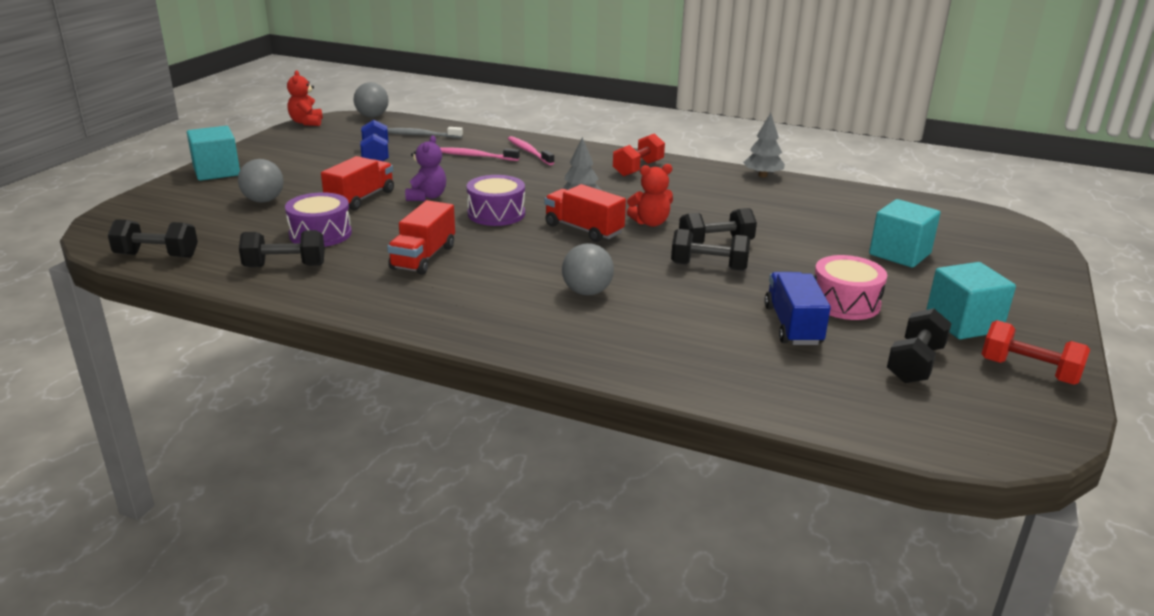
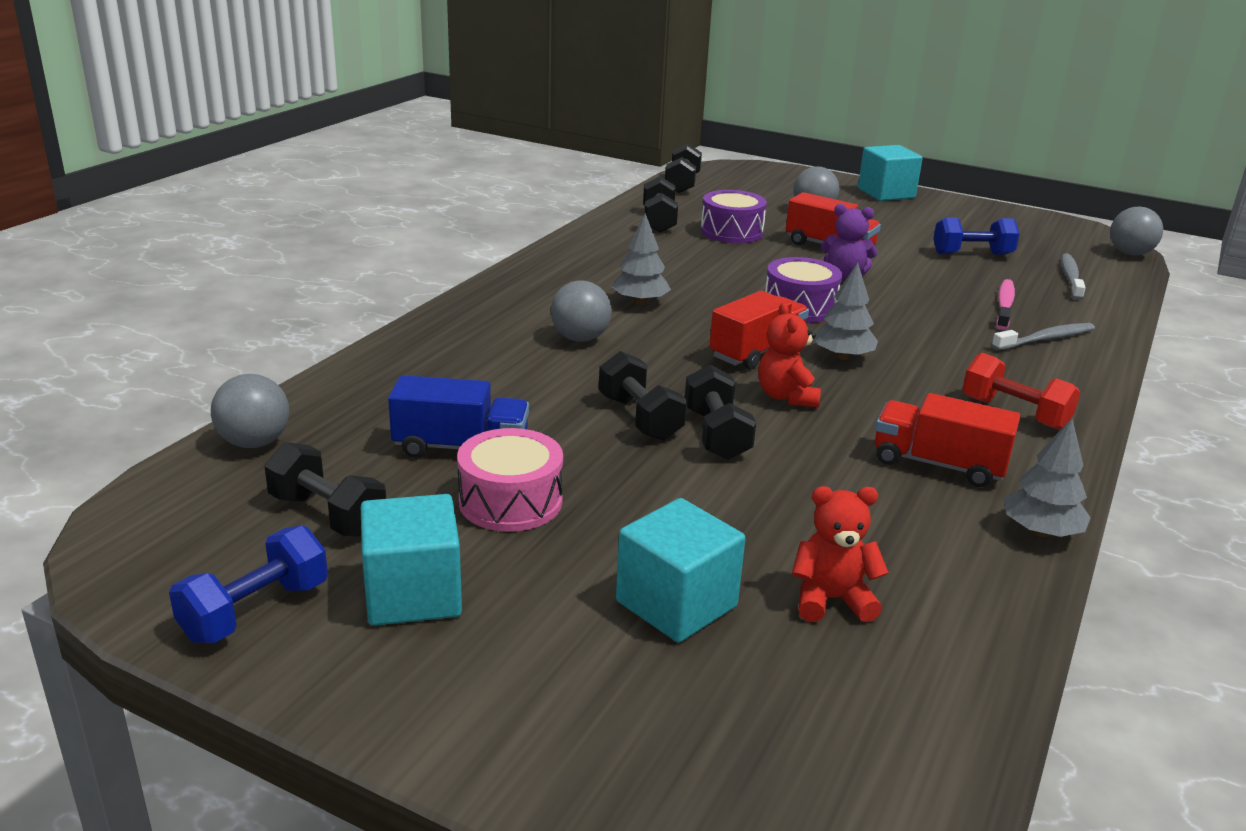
camera: 95 degrees right, 0 degrees up
(306, 122) = (1073, 223): red teddy bear -> red teddy bear (831, 600)
(423, 257) = (675, 270): red truck -> red truck (938, 464)
(502, 270) = (640, 302): none -> grey tree
(529, 152) = (1045, 339): pink toothbrush -> grey toothbrush
(708, 266) = (639, 418): black dumbbell -> black dumbbell turned 45 degrees counterclockwise
(850, 415) = (254, 443): none -> grey ball
(1028, 371) = (255, 611): red dumbbell -> blue dumbbell

